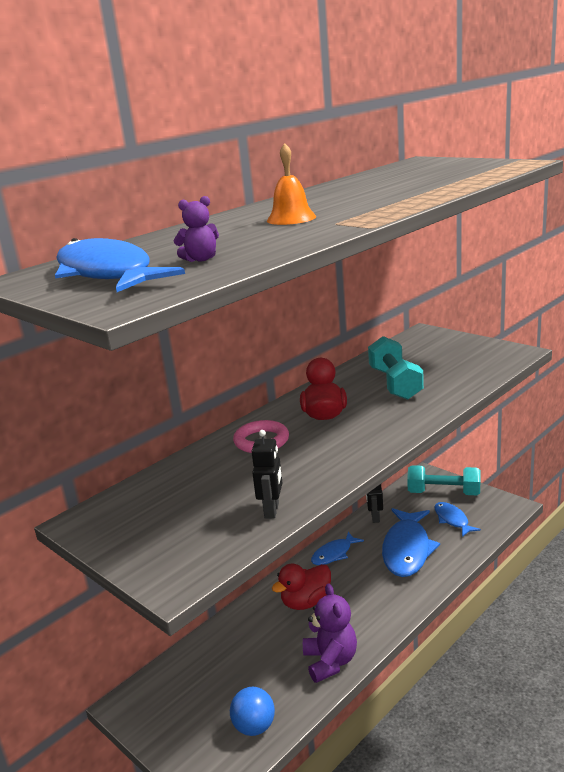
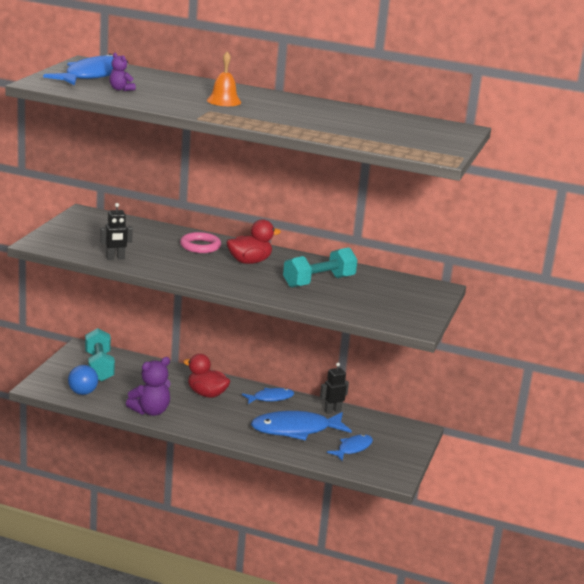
camera: 60 degrees right, 0 degrees up
(334, 554) = (270, 398): blue fish -> blue fish turned 135 degrees clockwise
(443, 493) = (394, 441): turquoise dumbbell -> turquoise dumbbell (99, 367)

